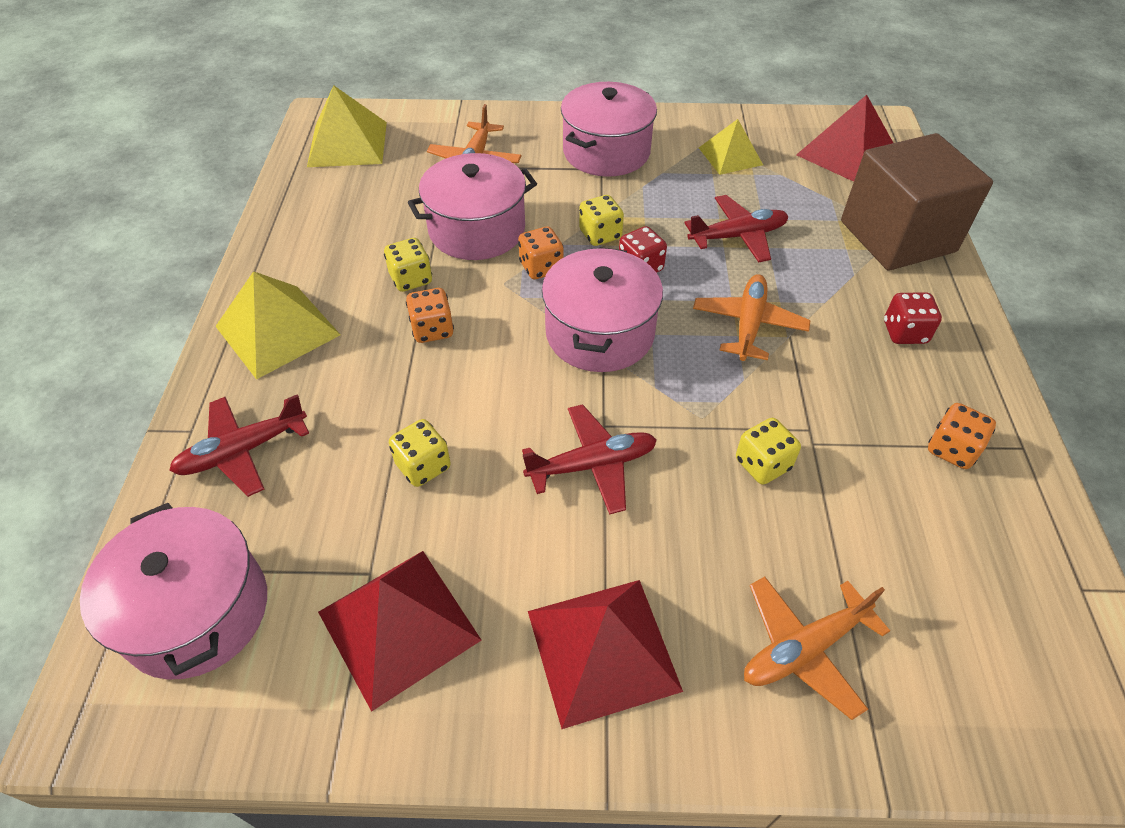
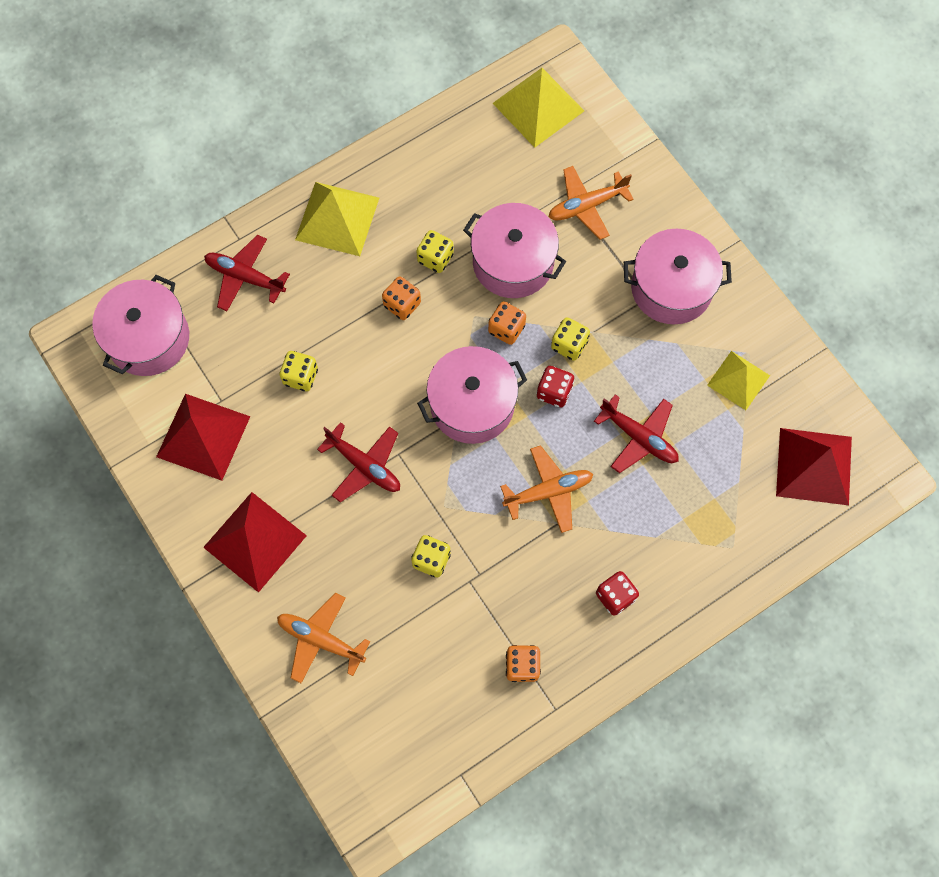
camera: 55 degrees right, 20 degrees up
(897, 236) = (726, 549): brown cube -> none

